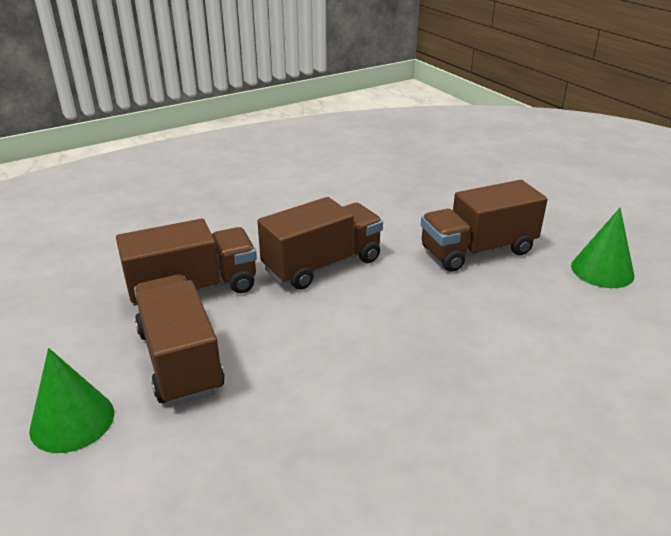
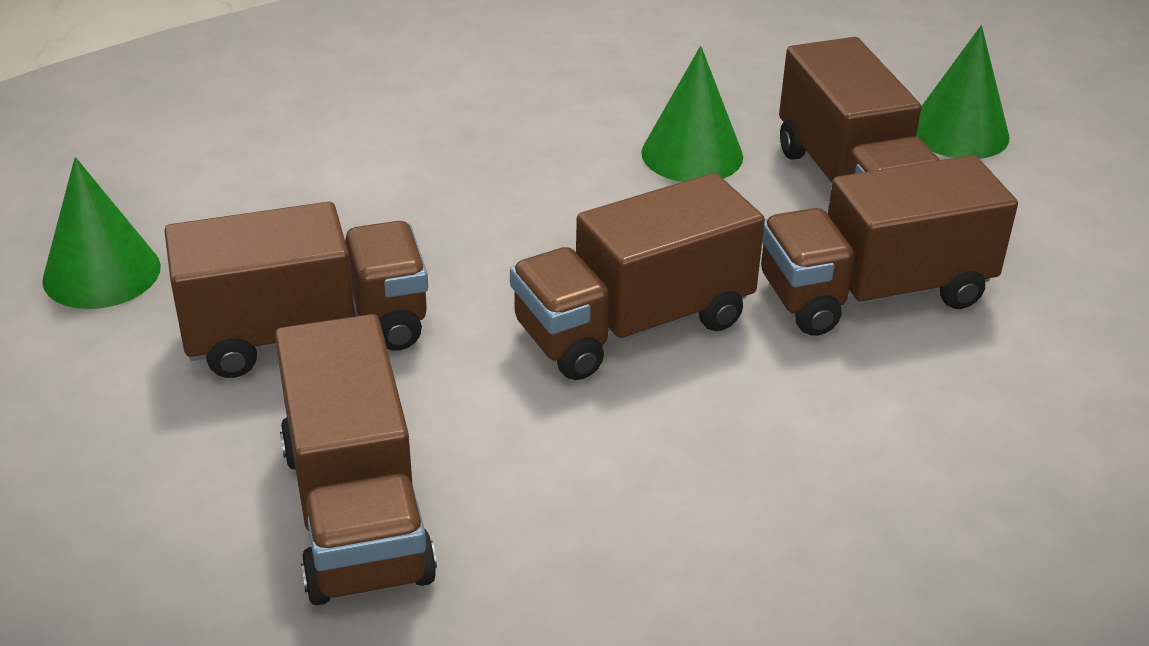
camera: 175 degrees left, 5 degrees up
(290, 378) = (692, 154): none -> green cone
(417, 198) = (356, 512): none -> brown truck

